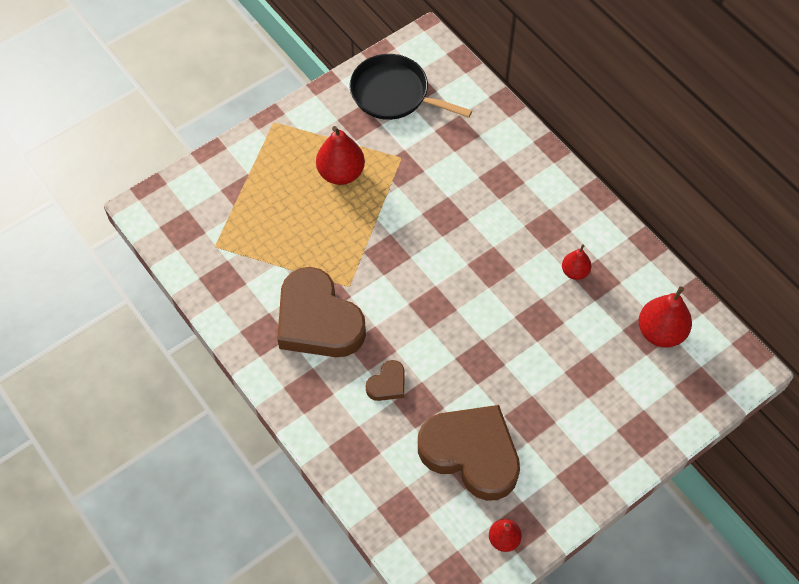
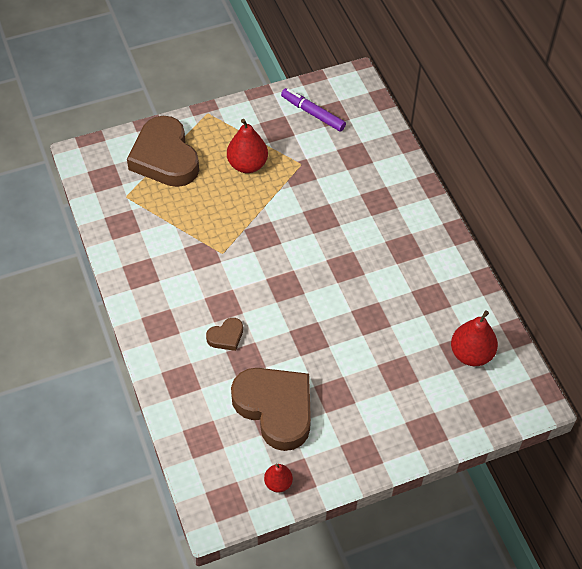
camera: 15 degrees right, 5 degrees down
(318, 320) = (187, 273): brown heart -> brown heart (165, 158)
(393, 94) = (313, 113): black pan -> purple marker
(575, 272) = (414, 288): red pear -> none

